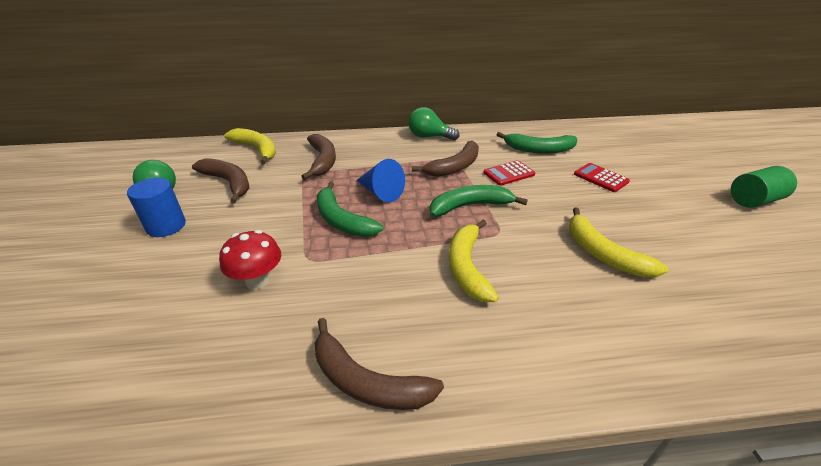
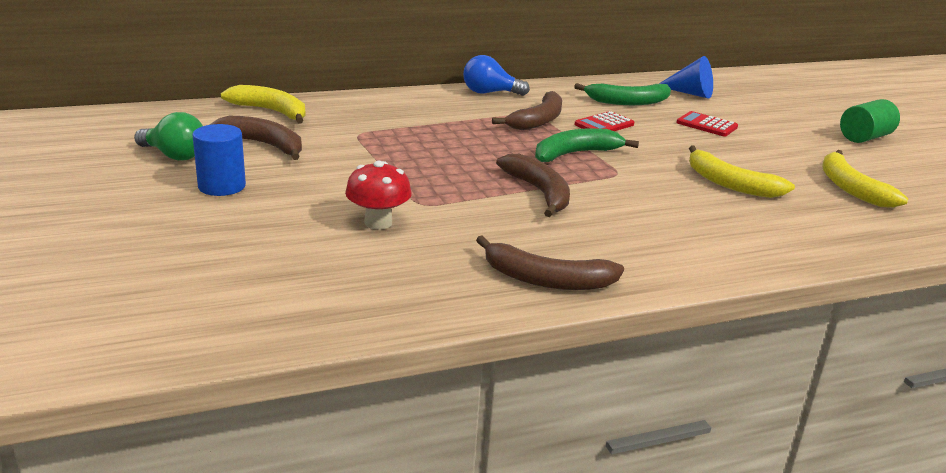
camera: 15 degrees left, 10 degrees down
(322, 161) = (370, 120): brown banana -> brown banana (539, 192)
(341, 220) = (435, 171): green banana -> none
(380, 192) = (464, 146): blue cone -> blue cone (690, 93)
(429, 137) = (490, 93): green light bulb -> blue light bulb
(467, 267) = (598, 200): yellow banana -> yellow banana (850, 188)

